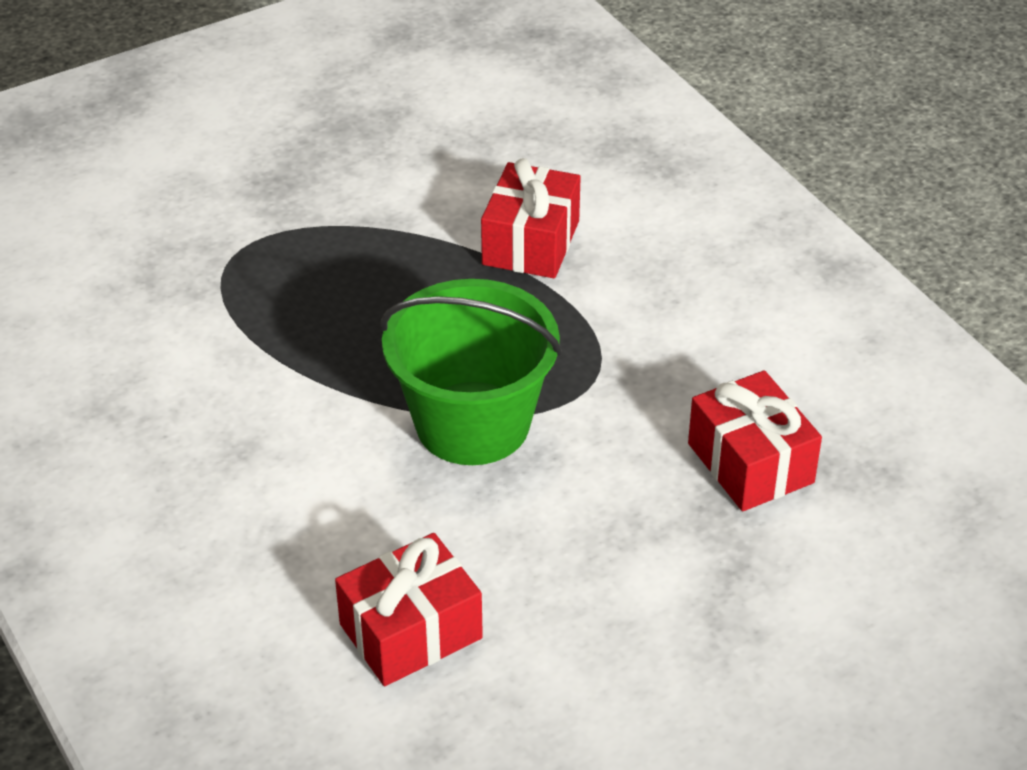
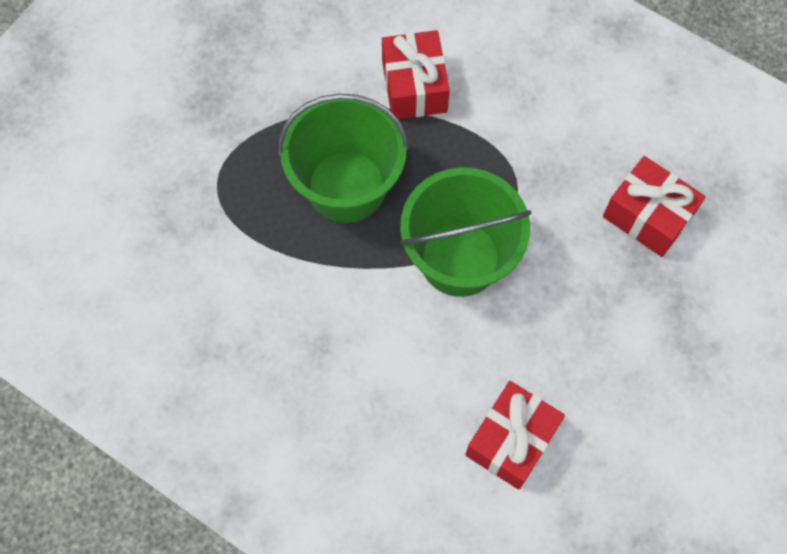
camera: 25 degrees left, 25 degrees up
(381, 309) = (346, 186): none -> green bucket

